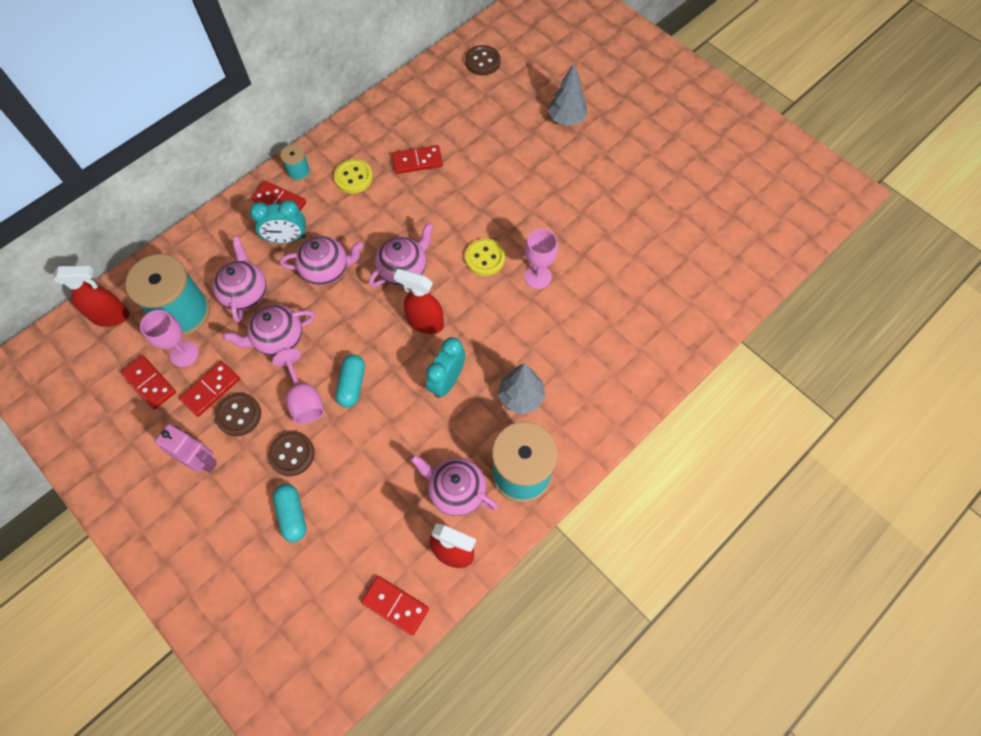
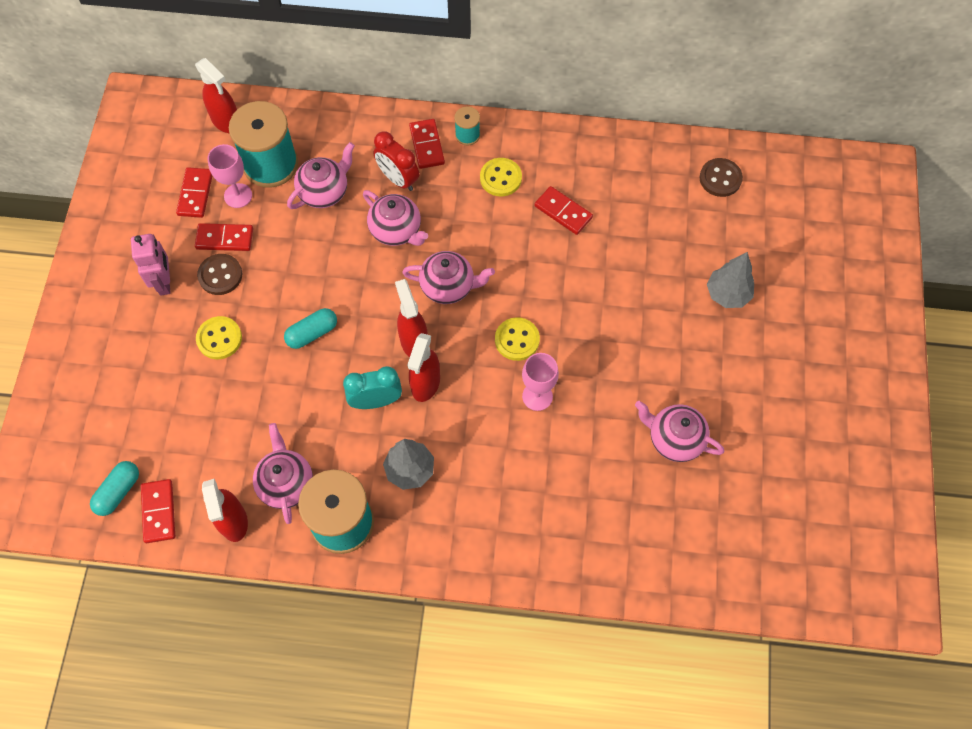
camera: 50 degrees right, 0 degrees up
(278, 339) = (306, 248): pink teapot -> pink teapot (674, 439)
(287, 239) = (398, 179): turquoise clock -> red clock
(292, 454) = (219, 338): brown button -> yellow button
(292, 515) = (172, 380): turquoise capsule -> turquoise capsule (118, 491)
(304, 400) = (271, 310): pink goblet -> none
(464, 339) = (425, 384): none -> red spray bottle

